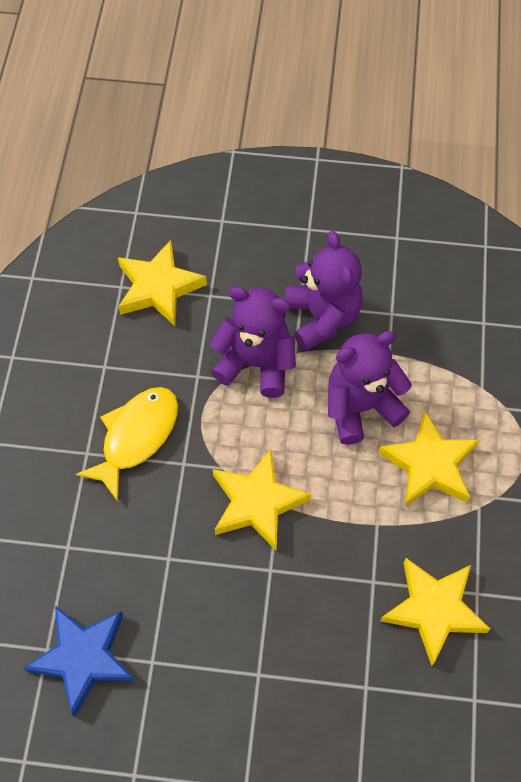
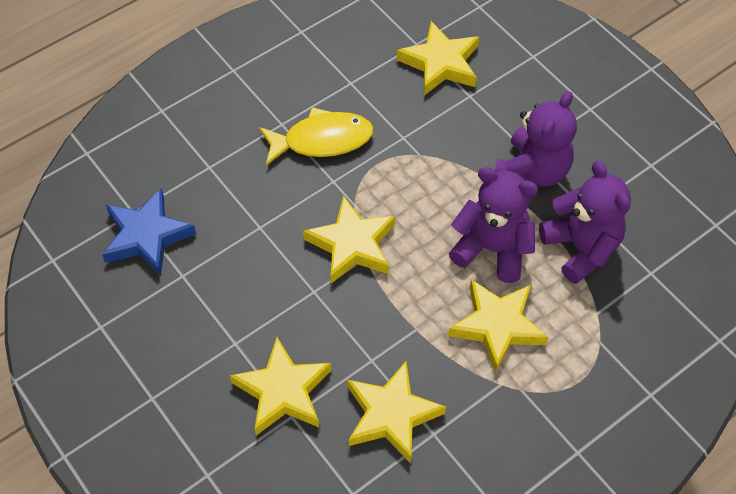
camera: 45 degrees right, 5 degrees down
(256, 363) = (451, 161): purple teddy bear -> purple teddy bear (581, 248)
(338, 675) = (283, 391): none -> yellow star

